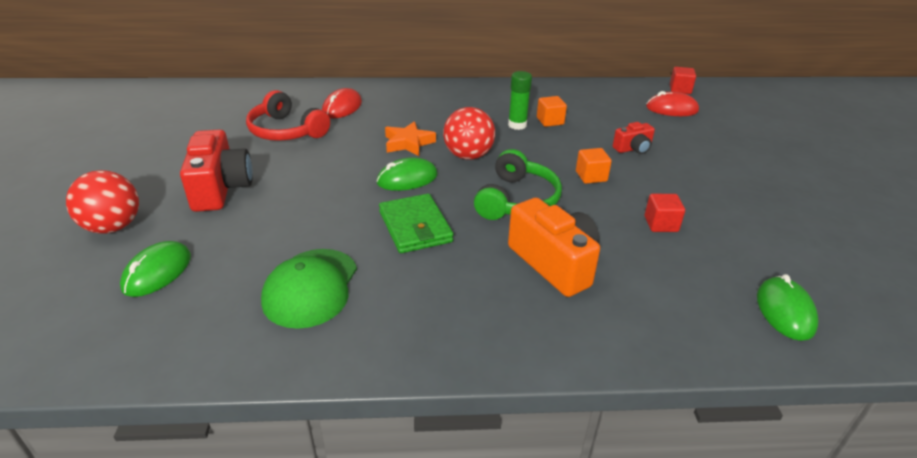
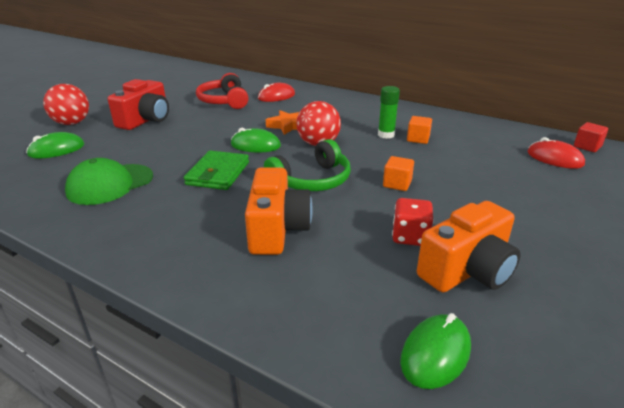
camera: 35 degrees right, 5 degrees down
(633, 149) = (467, 176): red camera -> none
(661, 224) = (410, 236): red cube -> red dice
(729, 236) = (467, 270): none -> orange camera

